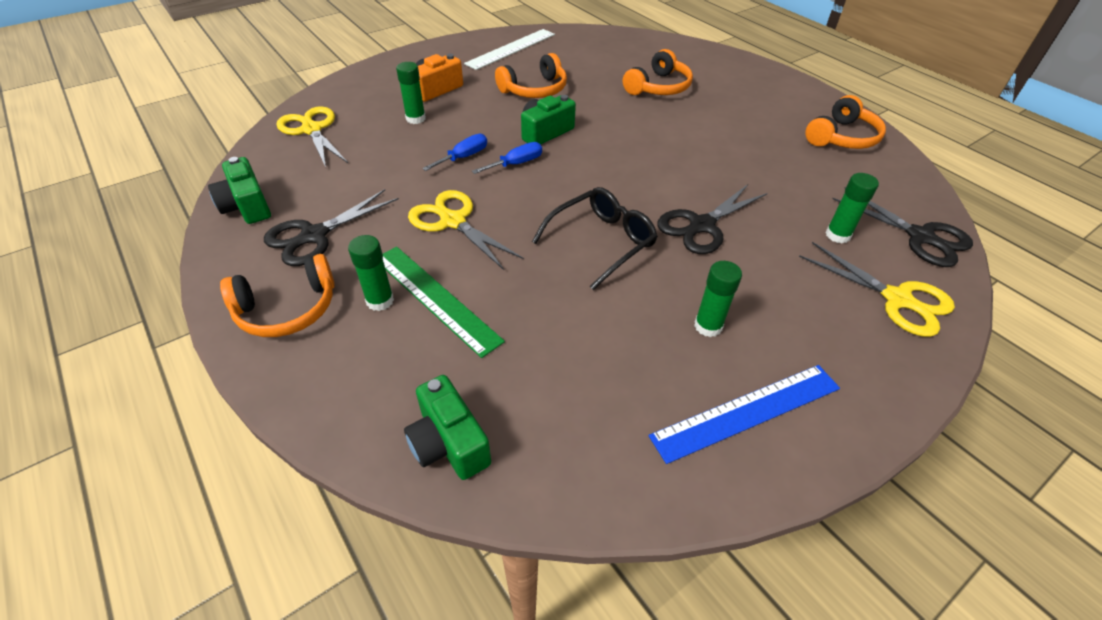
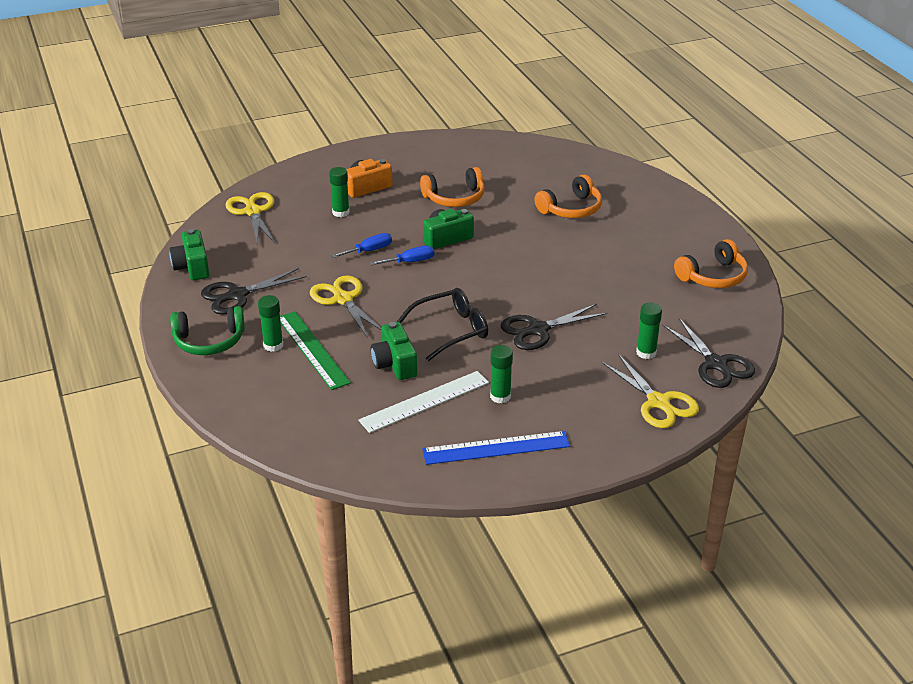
camera: 15 degrees right, 10 degrees down
(287, 309) = (209, 341): orange headphones -> green headphones
(449, 443) = (293, 431): green camera -> green camera (395, 364)
(511, 49) = (451, 154): white ruler -> white ruler (424, 401)

